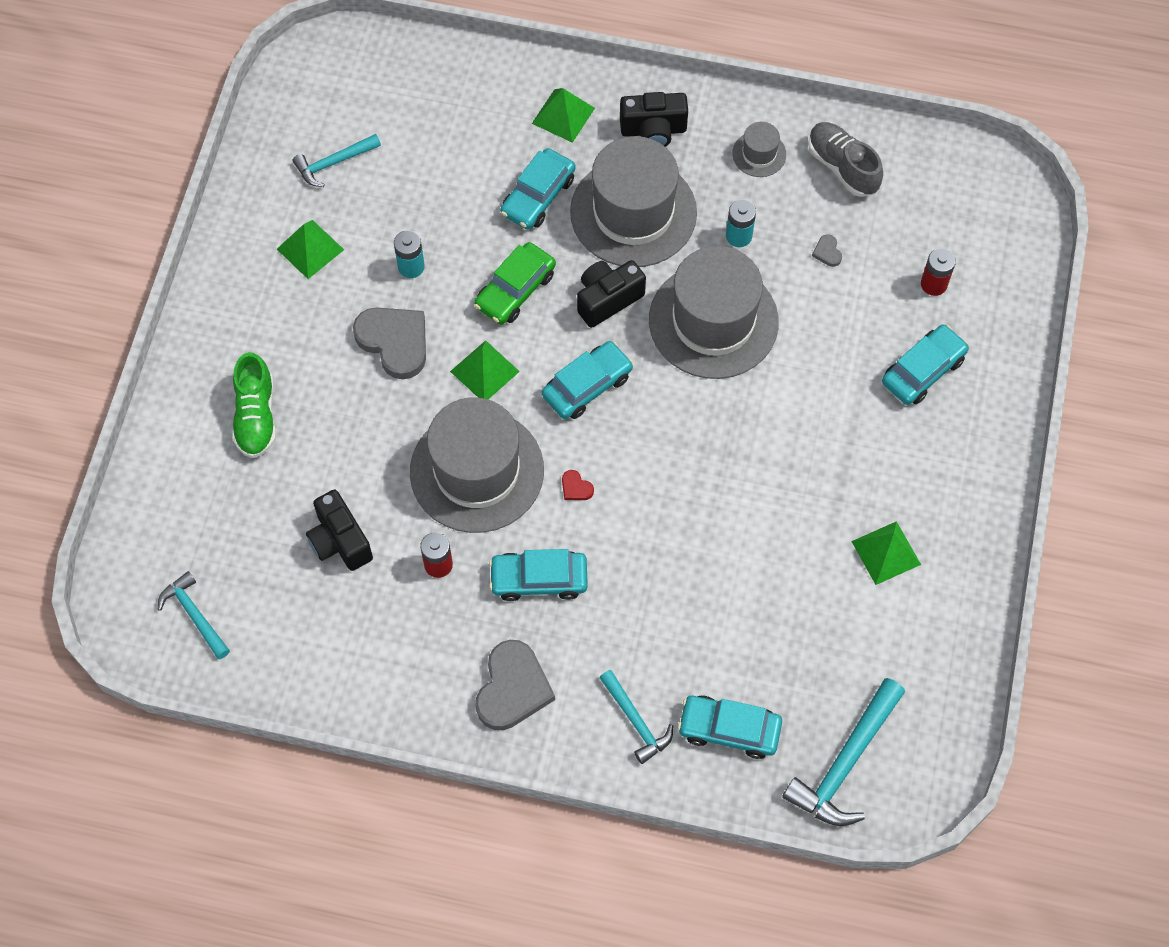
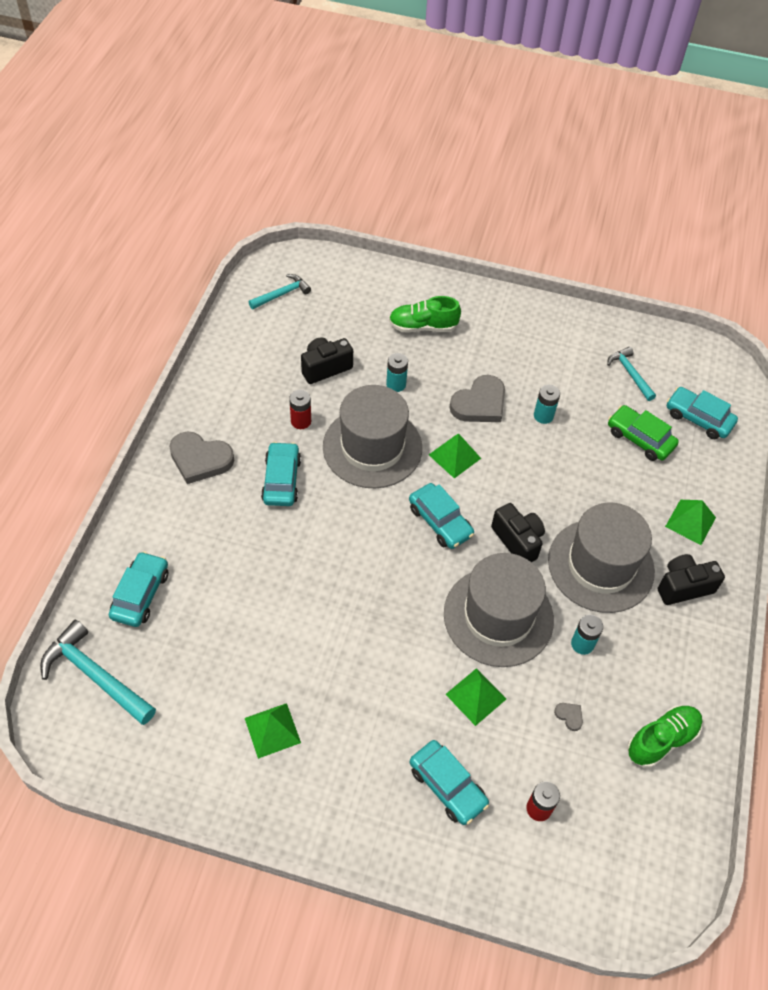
camera: 90 degrees right, 10 degrees down
(310, 249) = (556, 358): green pyramid -> green pyramid (475, 696)
(366, 447) = (396, 384): none -> turquoise battery
(515, 290) = (525, 479): green car -> green car (640, 438)
(538, 196) = (611, 499): turquoise car -> turquoise car (698, 418)
(576, 487) = (353, 508): red heart -> none
(636, 721) = (160, 533): turquoise hammer -> none
(653, 130) = (683, 587): black camera -> black camera turned 75 degrees clockwise
(759, 154) = (668, 669): grey hat -> none
(827, 252) = (569, 716): grey heart -> grey heart turned 60 degrees clockwise
(842, 167) = (662, 740): grey shoe -> green shoe

